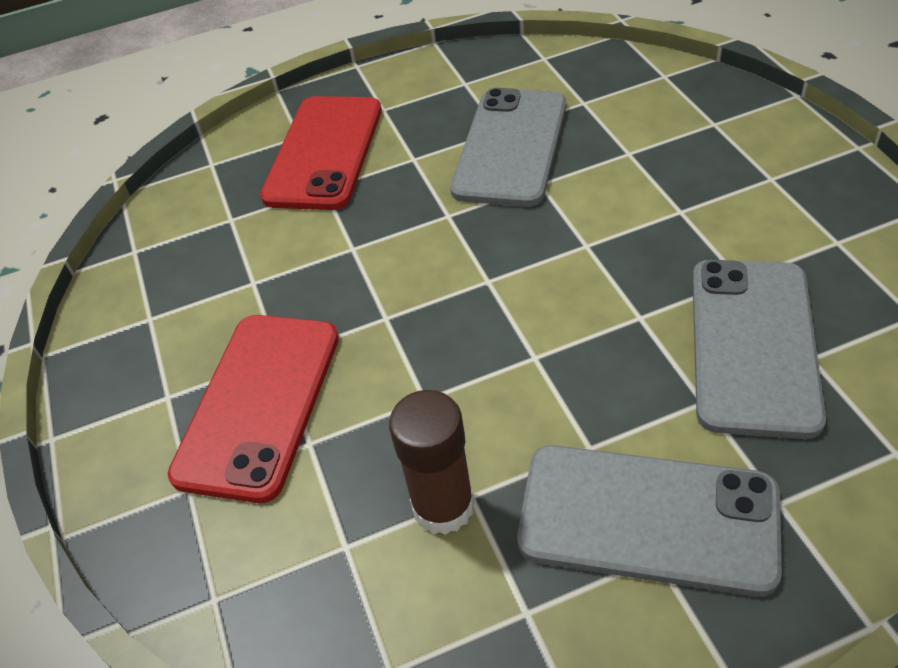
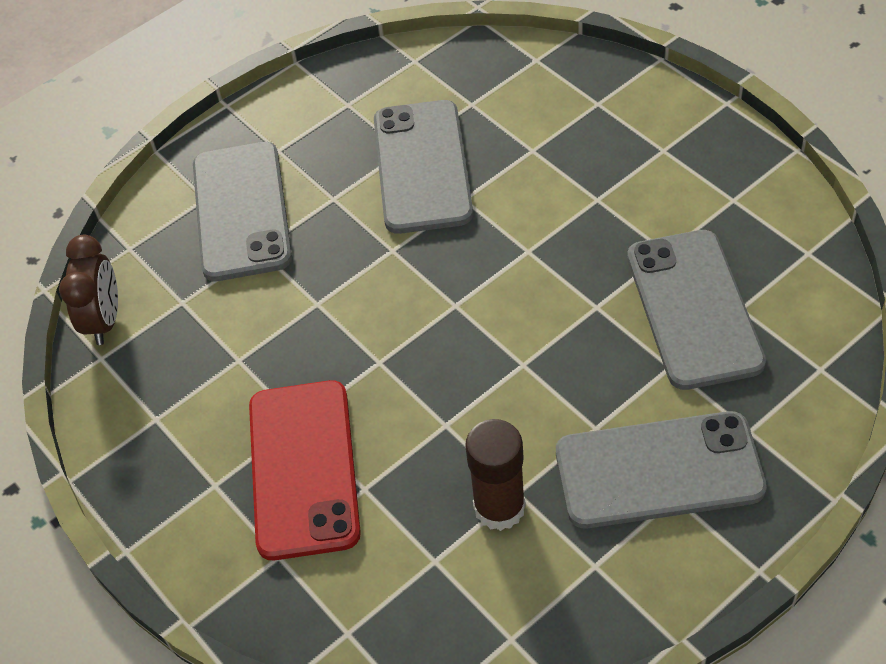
camera: 20 degrees left, 5 degrees up
(155, 219) = (104, 320): none -> brown clock
(324, 153) = (241, 211): red phone -> grey phone

